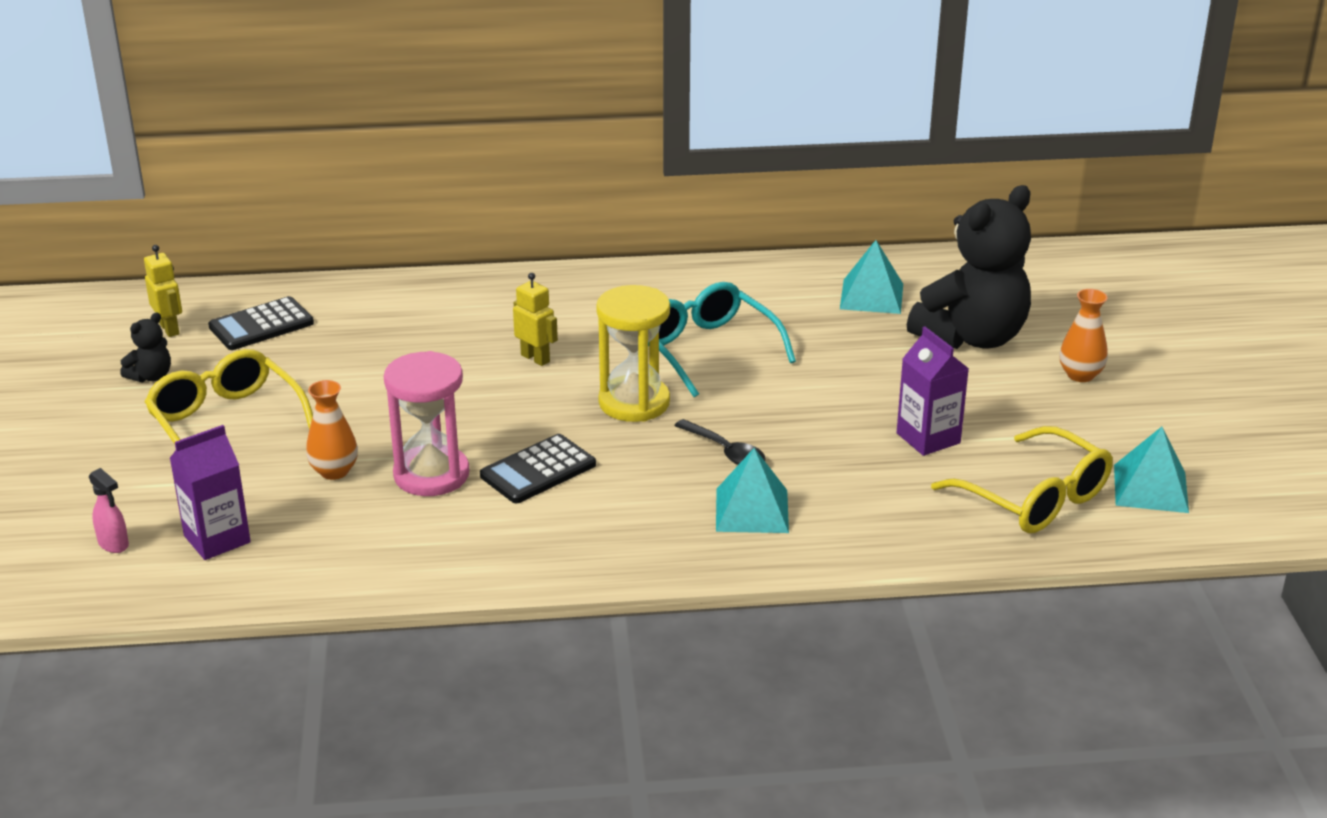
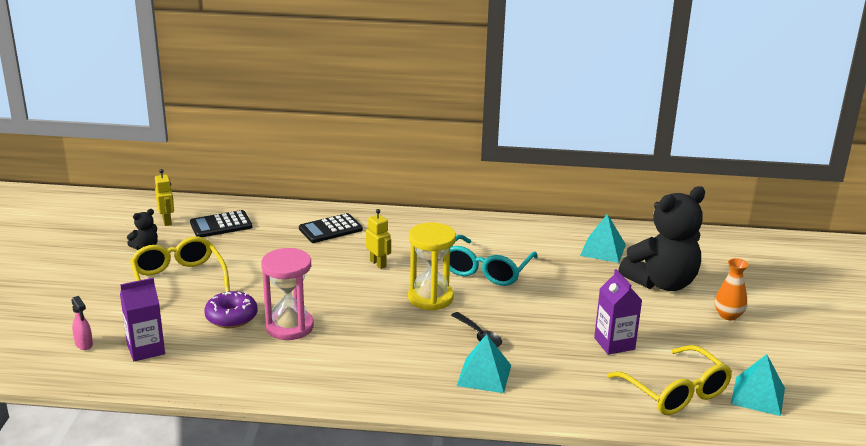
camera: 10 degrees right, 5 degrees down
(334, 471) = (231, 317): orange vase -> purple donut
(538, 470) = (356, 332): black calculator -> black calculator (330, 229)
(706, 349) = (486, 270): turquoise glasses -> turquoise glasses turned 135 degrees counterclockwise

